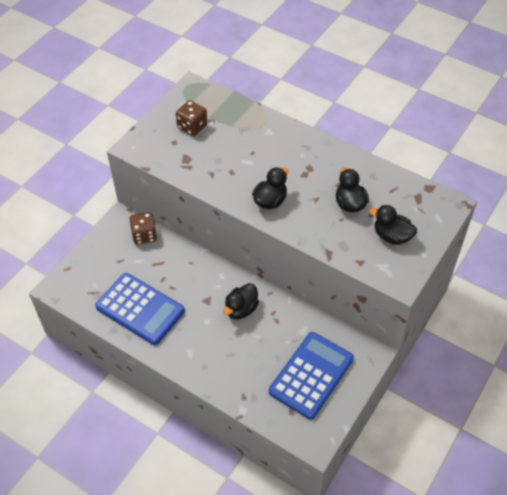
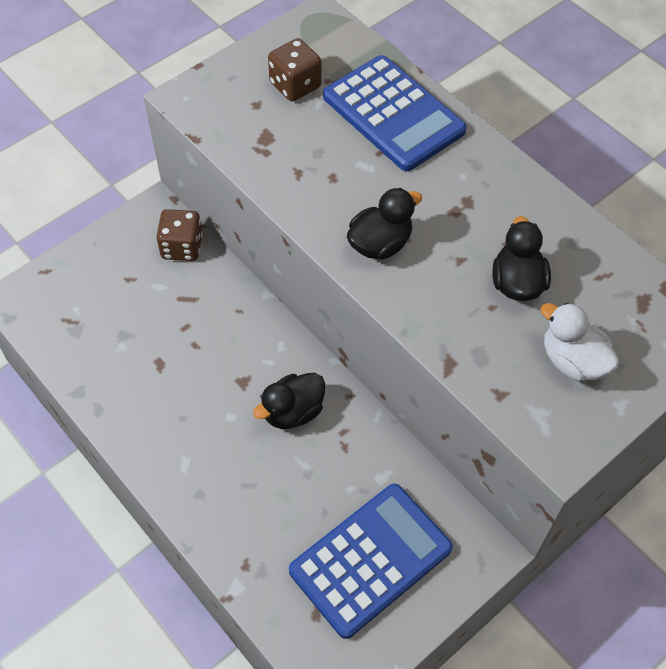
camera: 15 degrees right, 5 degrees up
(140, 309) = (132, 368): blue calculator -> blue calculator (393, 114)
(392, 236) = (572, 361): black duck -> white duck

